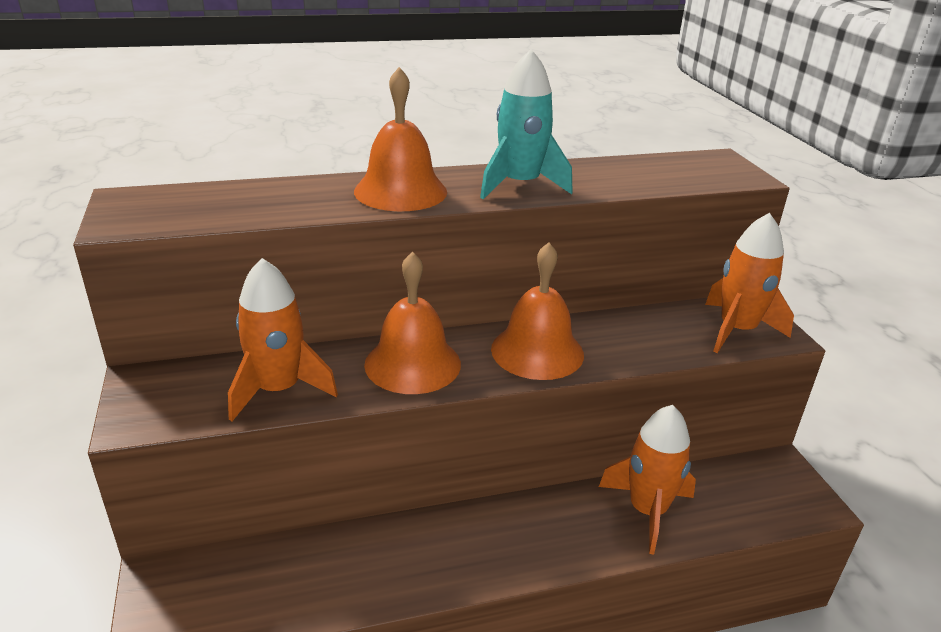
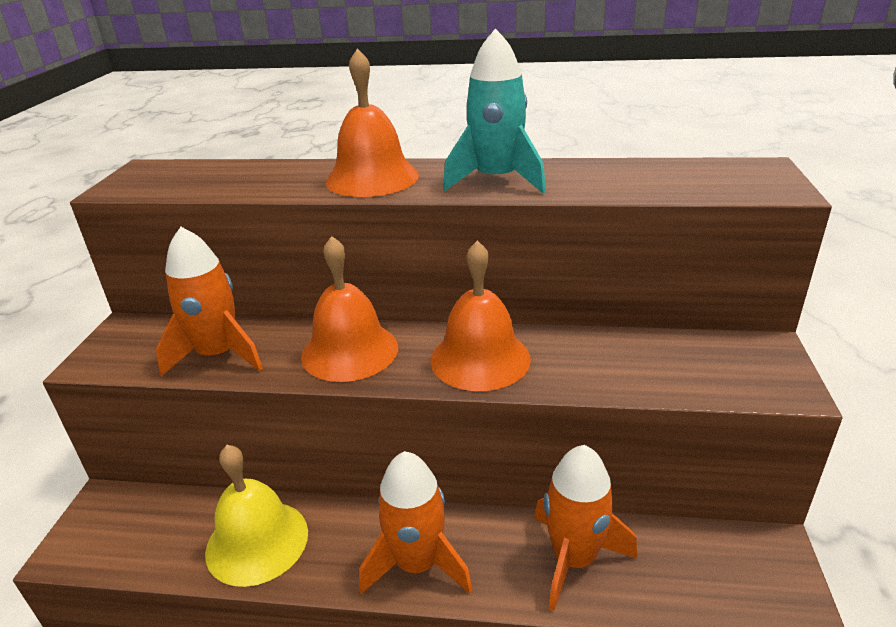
camera: 25 degrees right, 0 degrees up
(360, 569) = (257, 541): none -> yellow bell
(736, 330) = (731, 372): orange rocket -> orange rocket (417, 563)

